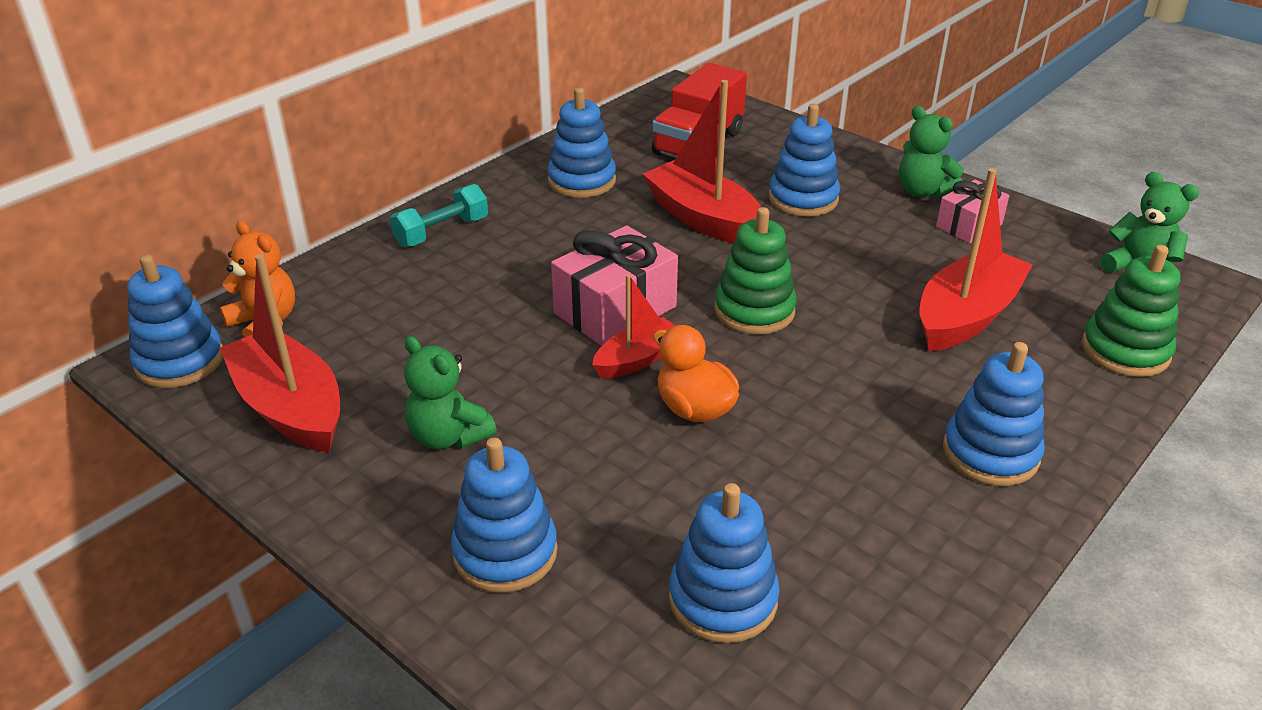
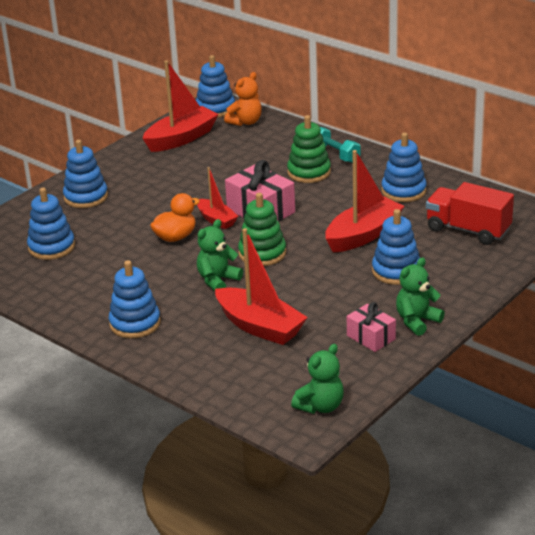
camera: 90 degrees right, 5 degrees down
(448, 436) = (159, 177): green teddy bear -> green teddy bear (218, 280)
(1125, 351) = (224, 384): green stacking toy -> green stacking toy (309, 172)

